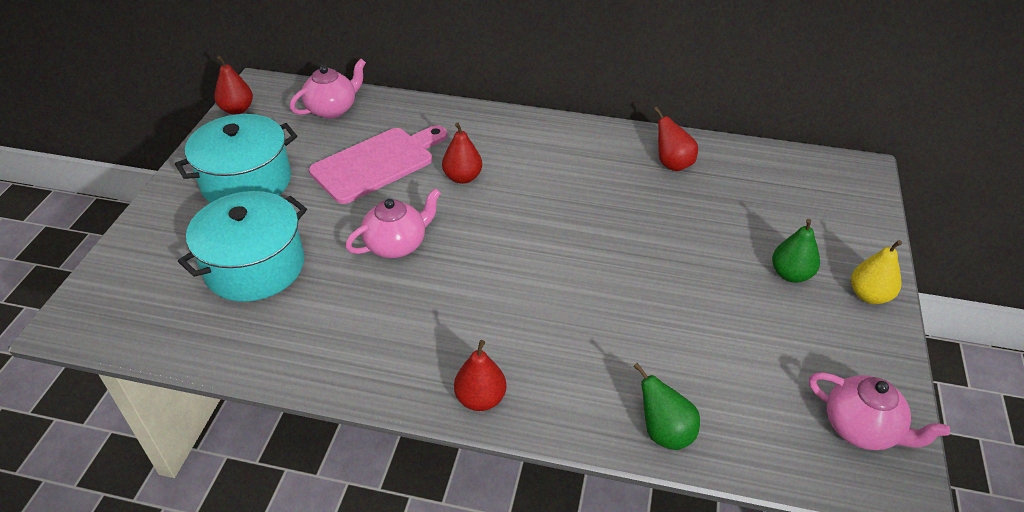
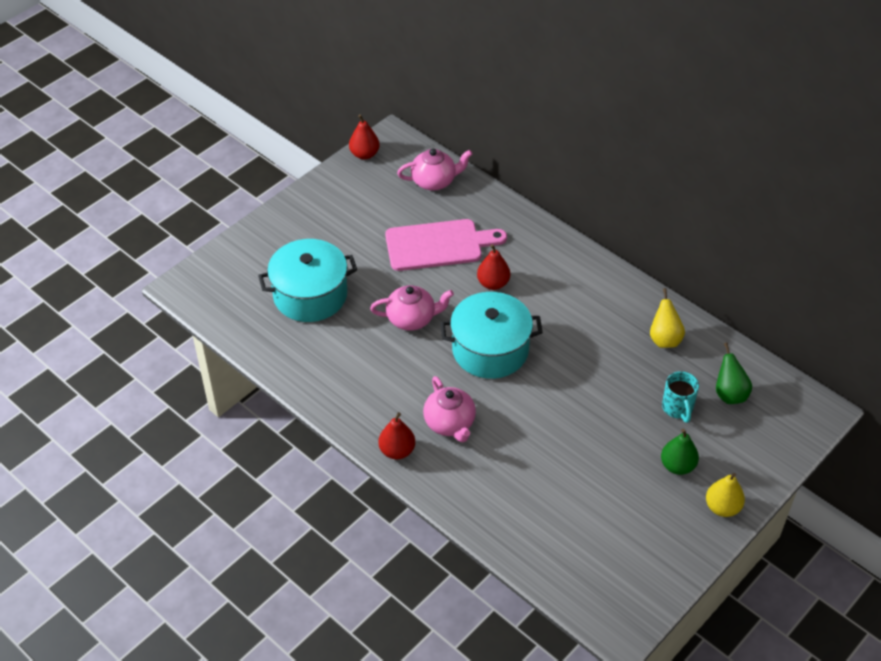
camera: 30 degrees right, 5 degrees up
(246, 182) = (339, 223): turquoise pot -> turquoise pot (490, 350)
(664, 432) = (496, 525): green pear -> green pear (729, 394)
(672, 164) = (664, 339): red pear -> yellow pear
(740, 220) = (677, 408): none -> turquoise mug
(862, 428) = (628, 586): pink teapot -> pink teapot (450, 423)

